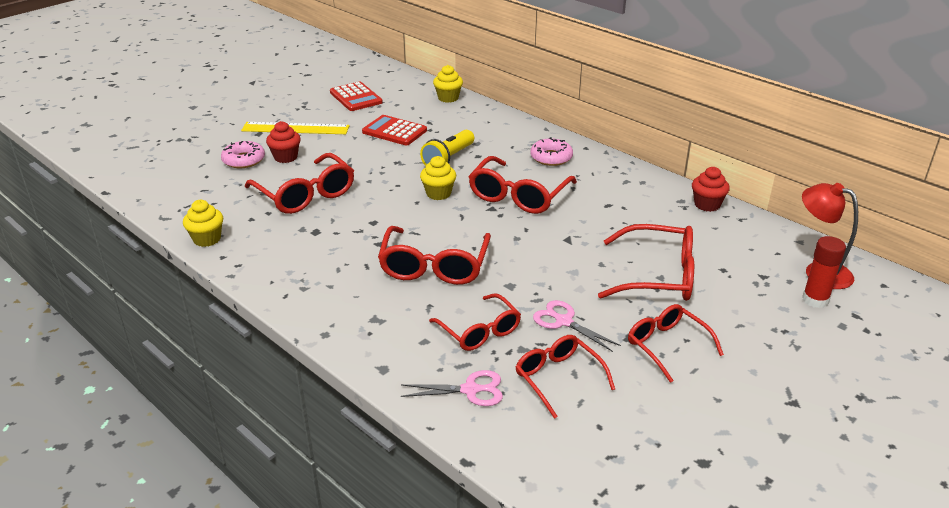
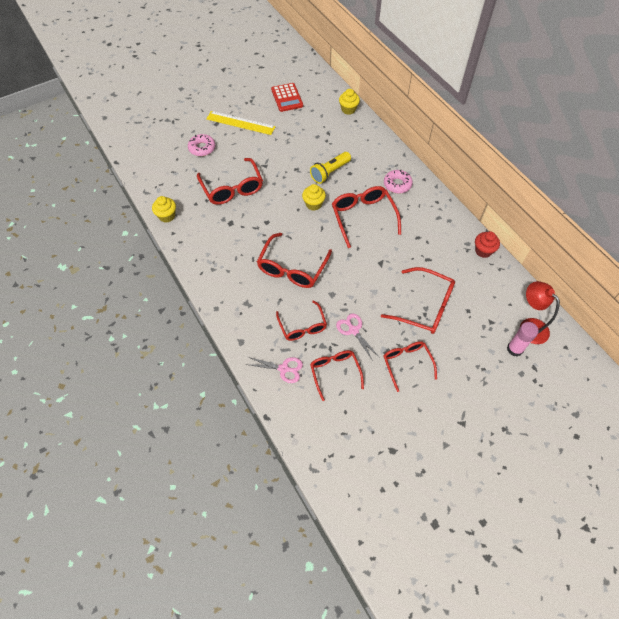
camera: 15 degrees right, 25 degrees up
(285, 157) = (228, 150): red cupcake -> none
(394, 131) = (303, 138): red calculator -> none
(518, 196) = (363, 217): red glasses -> red glasses turned 120 degrees clockwise
(815, 300) = (514, 349): red glue stick -> pink glue stick

